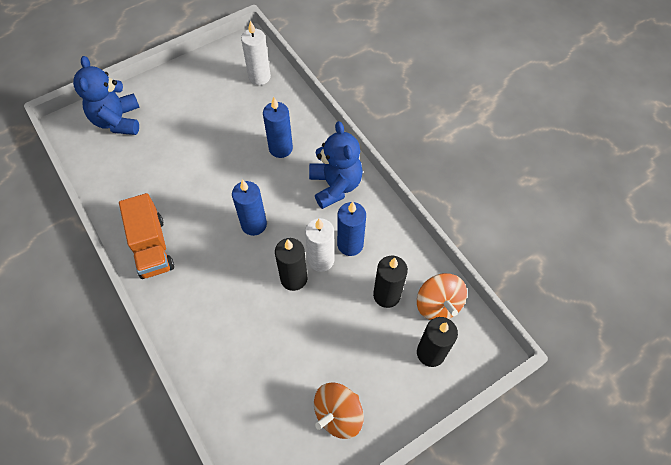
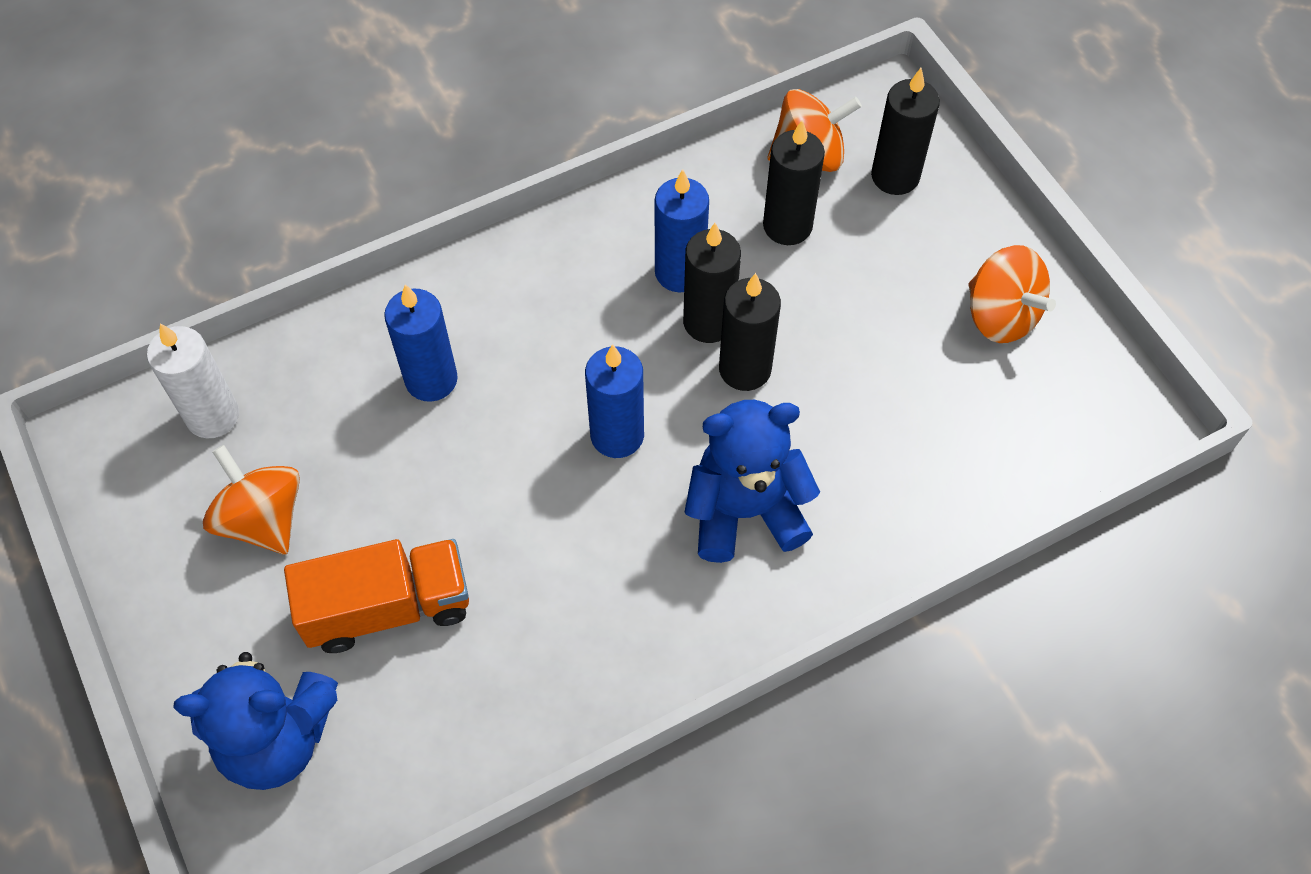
camera: 85 degrees left, 0 degrees up
(152, 247) = (650, 634): orange truck -> orange truck (388, 607)
(212, 101) = (263, 519): none -> orange spinning top
(321, 260) = (708, 322): white candle -> black candle
(335, 186) = (543, 286): blue teddy bear -> blue teddy bear (745, 511)

